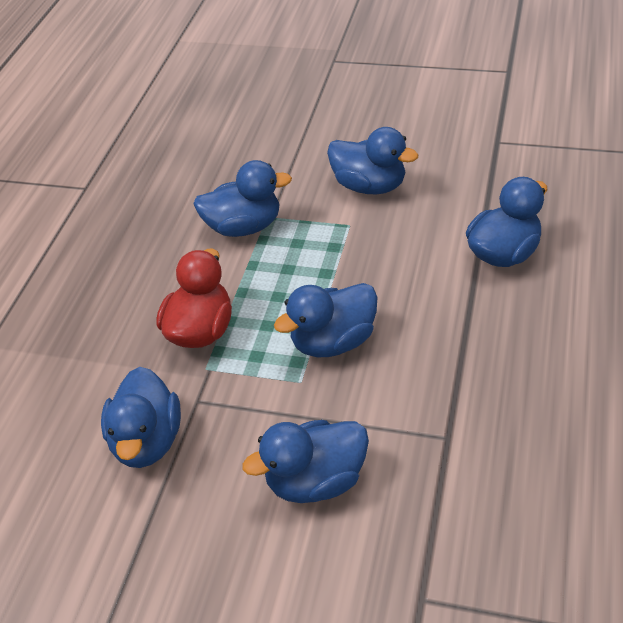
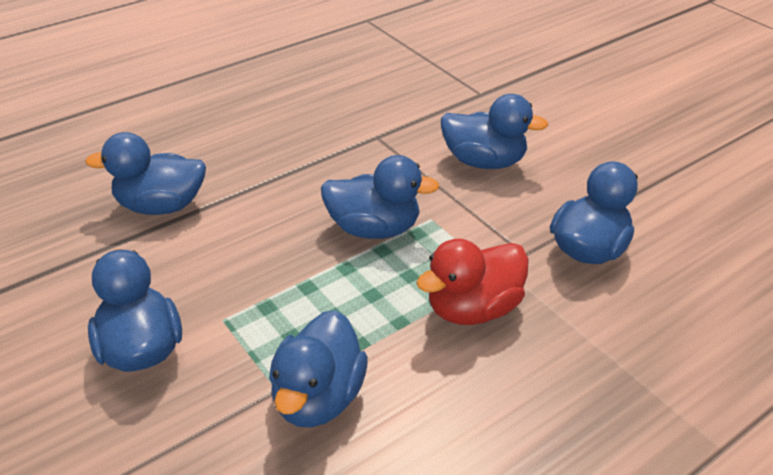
camera: 145 degrees left, 5 degrees down
(244, 227) = (318, 397): blue duck -> blue duck turned 105 degrees counterclockwise

